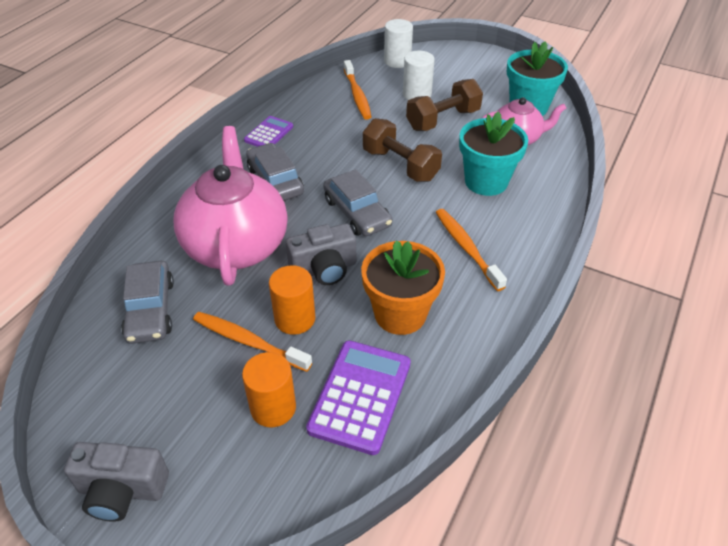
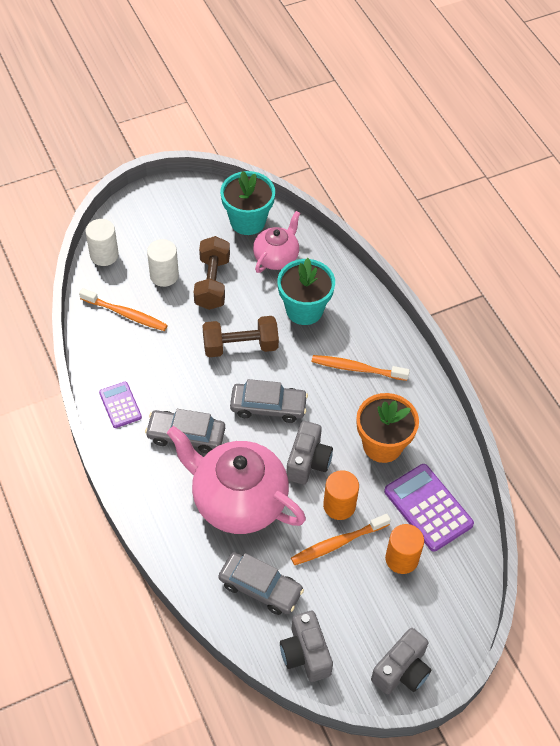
camera: 55 degrees left, 10 degrees up
(92, 386) = (305, 654): none -> grey camera

